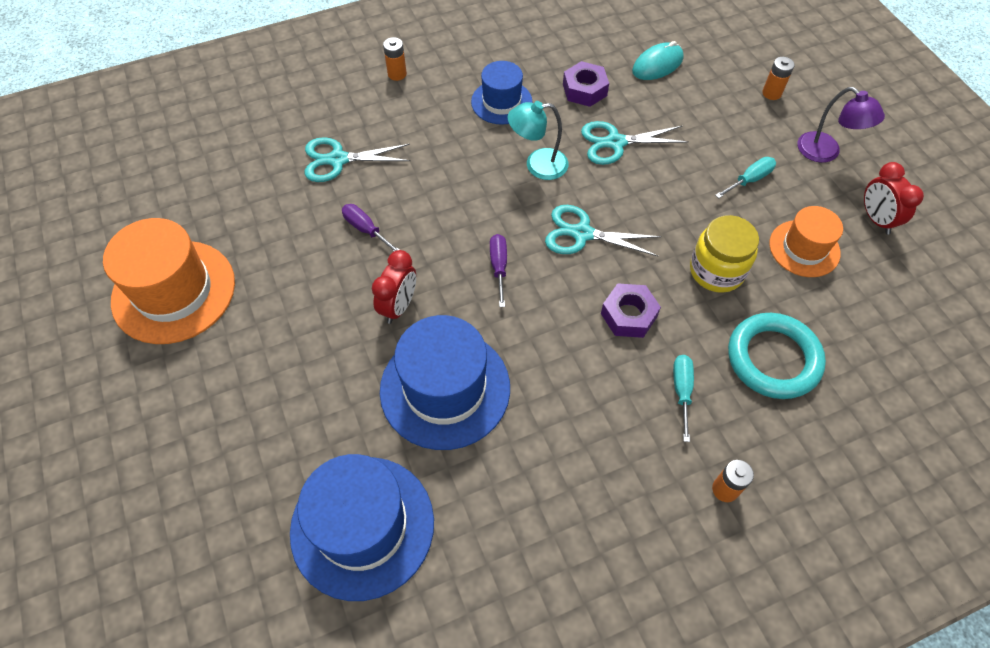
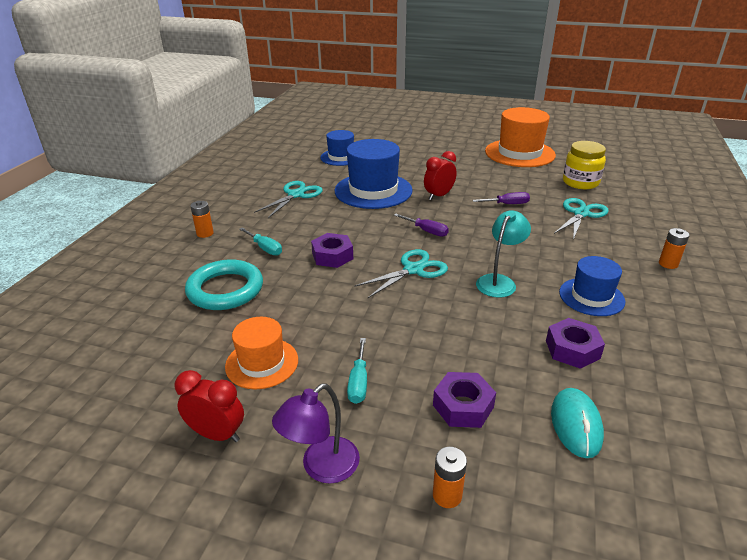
camera: 130 degrees right, 25 degrees down
(362, 526) = (341, 157): blue hat -> blue hat, size x0.59
(399, 306) = (439, 196): red clock -> red clock turned 75 degrees clockwise
(615, 142) = (485, 330): turquoise scissors -> turquoise scissors (296, 195)
(704, 118) = (463, 406): none -> purple nut
(716, 271) = (309, 307): yellow jar -> yellow jar (580, 182)
(825, 153) = (321, 467): purple lamp -> purple lamp turned 45 degrees counterclockwise

